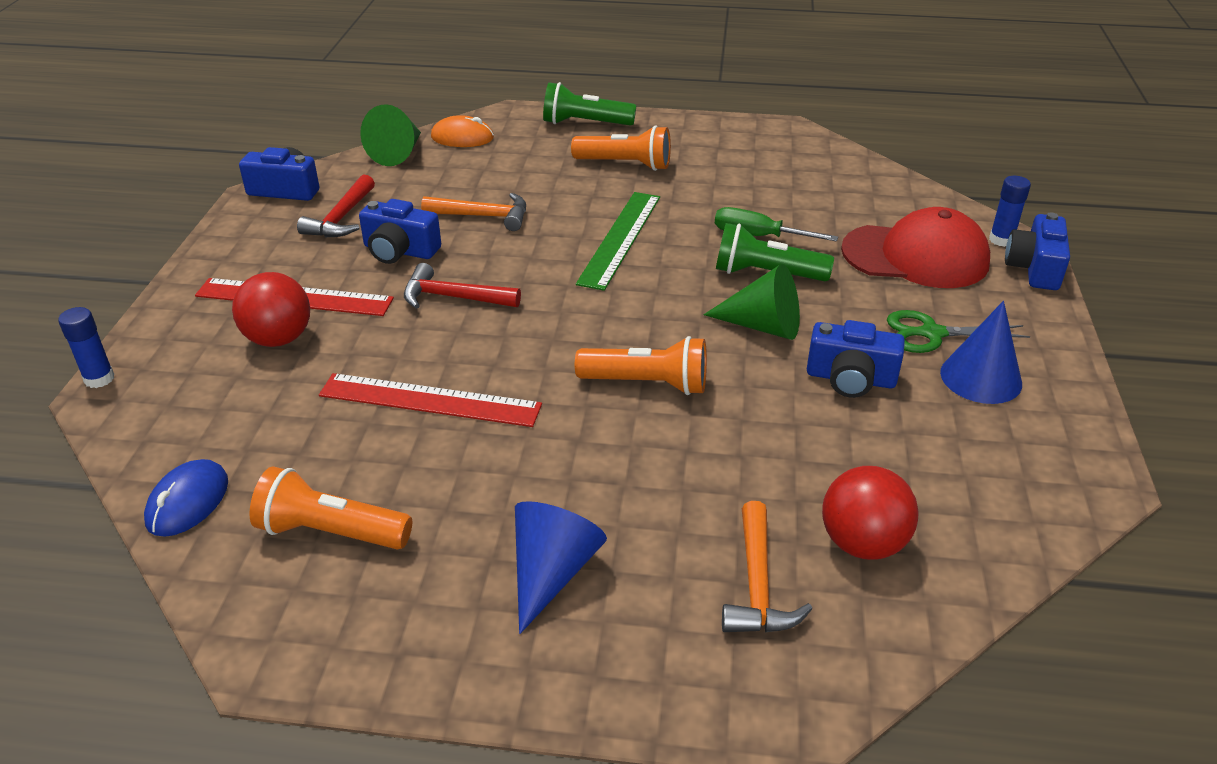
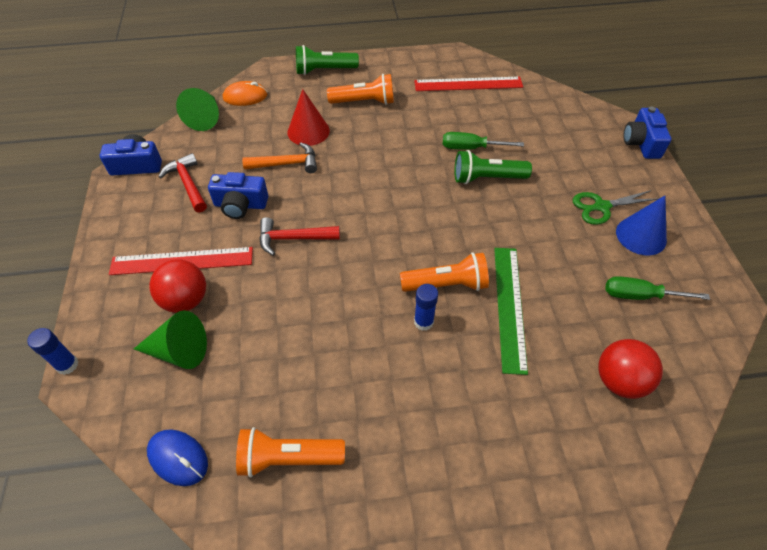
camera: 15 degrees left, 15 degrees up
(188, 502) = (178, 458): blue mouse -> blue mouse turned 60 degrees counterclockwise
(341, 218) = (188, 184): red hammer -> red hammer turned 150 degrees clockwise
(430, 400) = (311, 330): red ruler -> red ruler (468, 84)
(530, 186) = (308, 131): none -> red cone
(551, 572) = (444, 453): blue cone -> none
(620, 239) = (384, 166): green ruler -> green ruler (509, 306)
(757, 585) = (571, 429): orange hammer -> none
(763, 326) = (500, 221): green cone -> green cone (179, 351)
(850, 378) = (567, 253): blue camera -> none
(915, 256) = (570, 146): red cap -> none
(944, 448) = (639, 295): none -> green screwdriver
(1001, 240) = (615, 124): blue glue stick -> blue glue stick (423, 322)

